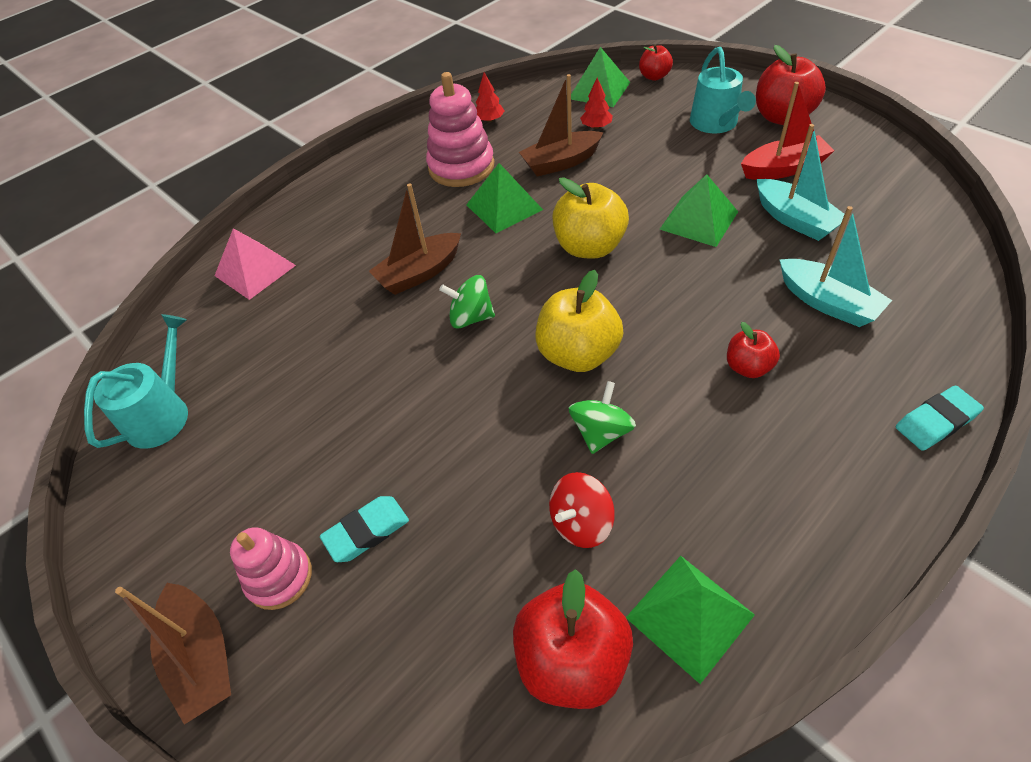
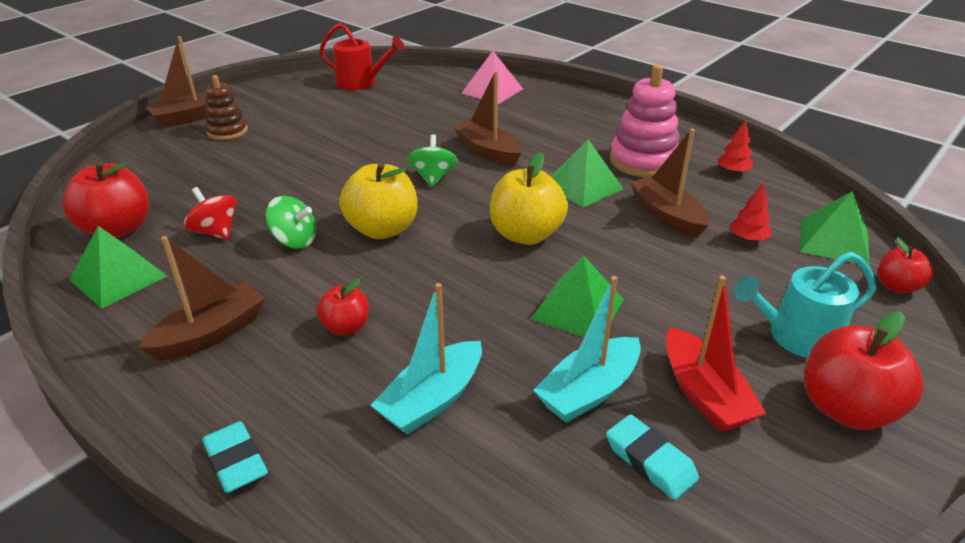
camera: 80 degrees right, 15 degrees down
(162, 414) = (361, 83): turquoise watering can -> red watering can
(279, 577) = (227, 131): pink stacking toy -> brown stacking toy
(367, 531) = (246, 154): turquoise eraser -> turquoise eraser (650, 461)
(779, 480) = (211, 334): none -> brown boat

